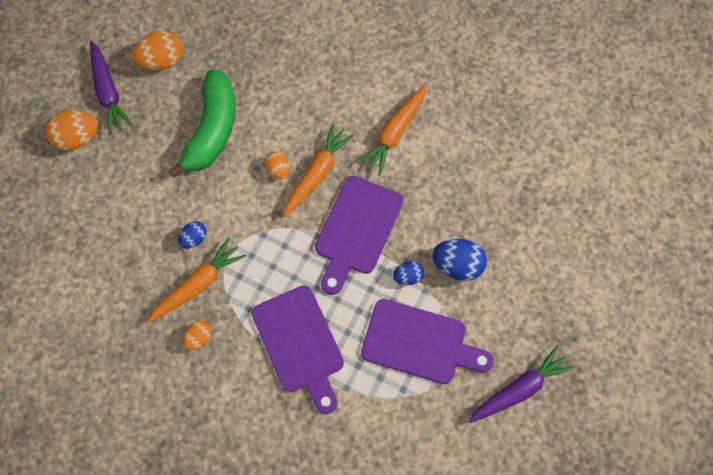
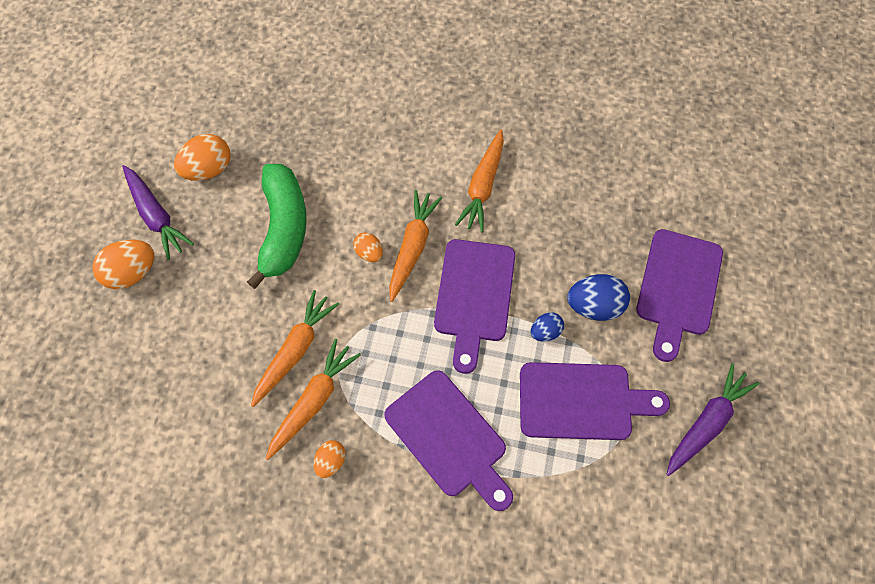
camera: 15 degrees left, 5 degrees down
(194, 238) = (295, 350): blue egg -> orange carrot
(536, 267) = (677, 288): none -> purple cutting board

